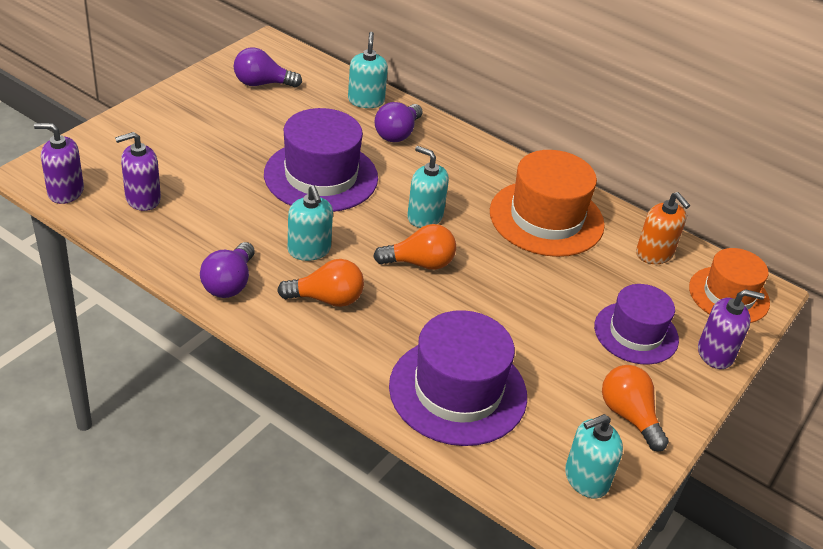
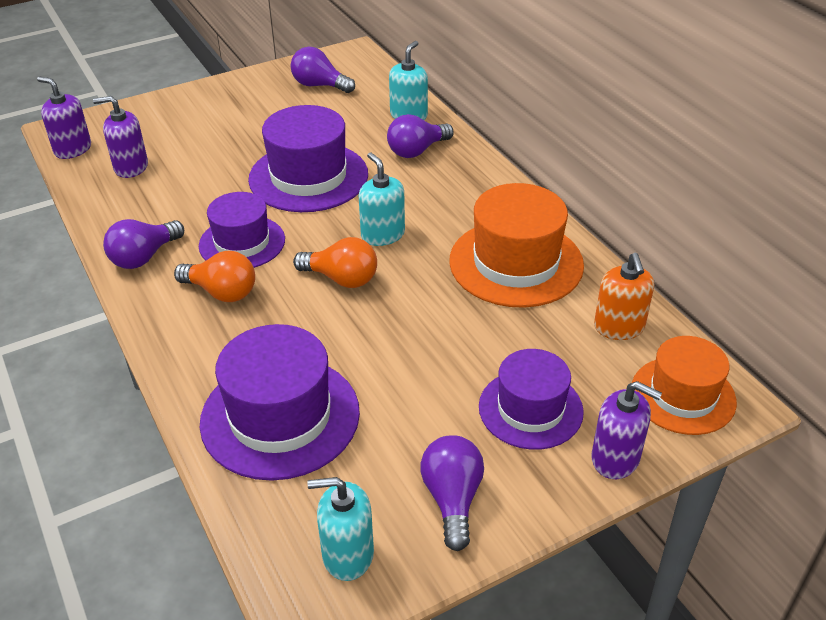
camera: 30 degrees right, 0 degrees up
(309, 250) = (242, 242): turquoise soap dispenser -> purple hat
(629, 416) = (452, 499): orange light bulb -> purple light bulb

